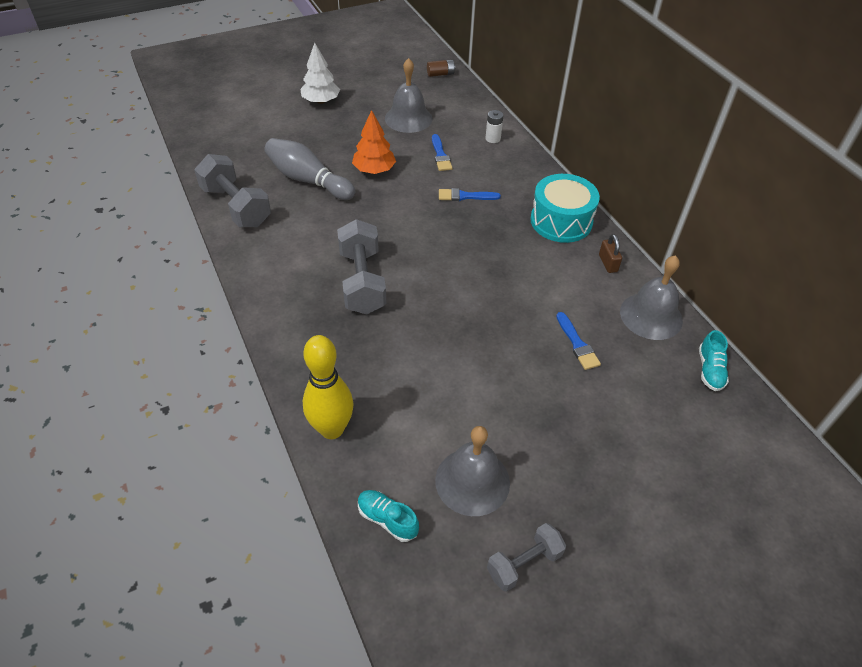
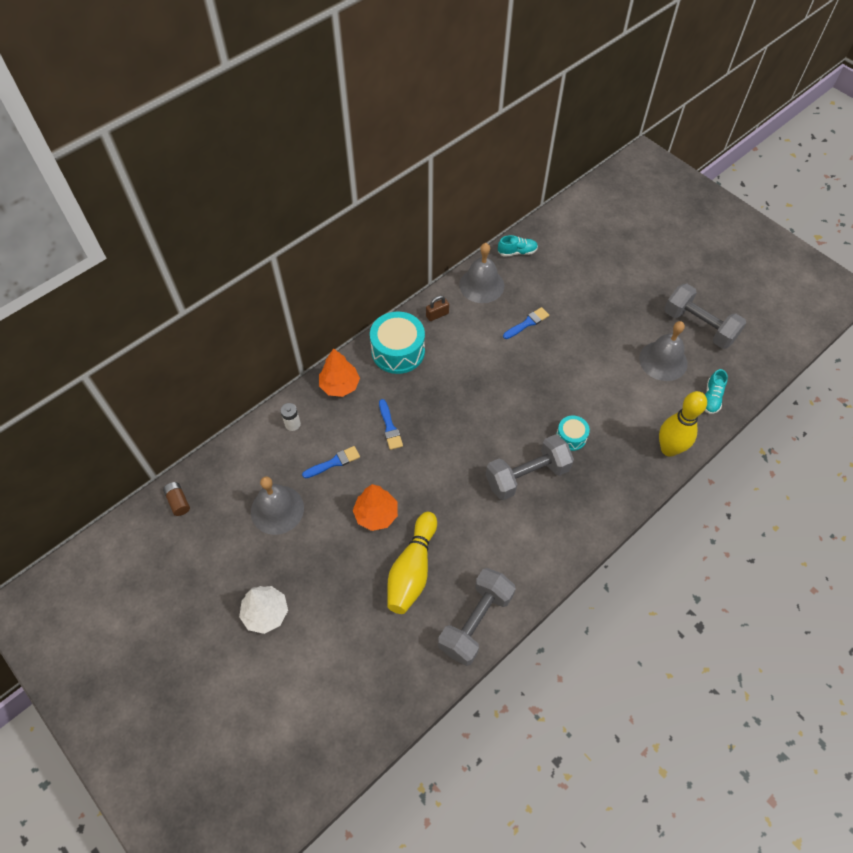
camera: 105 degrees left, 10 degrees up
(308, 180) = (412, 570): grey bowling pin -> yellow bowling pin
(393, 334) = (571, 437): none -> turquoise drum
(524, 563) = (699, 326): grey dumbbell -> grey dumbbell, size x1.68
(528, 173) = (340, 385): none -> orange tree

